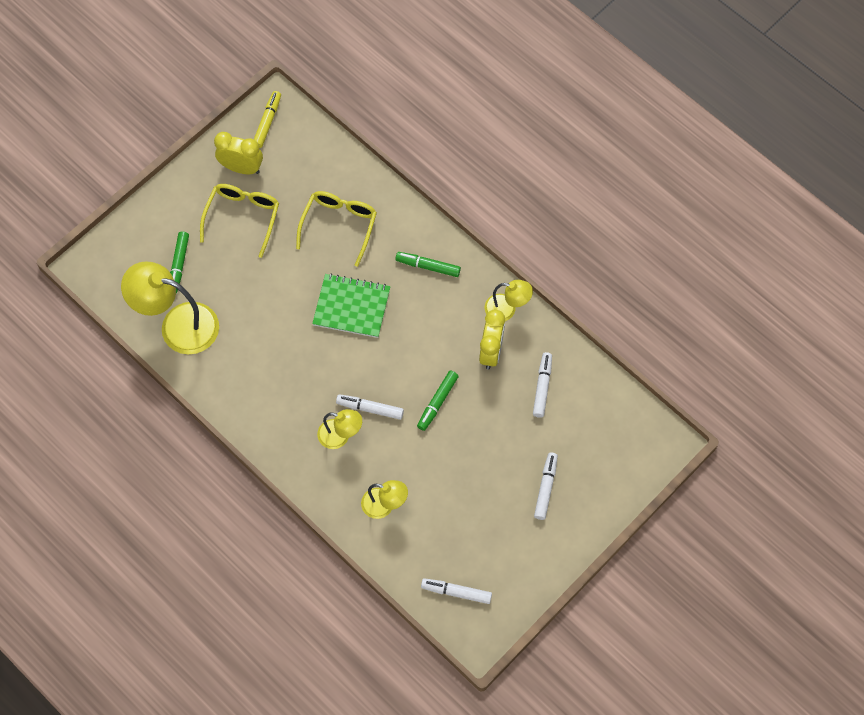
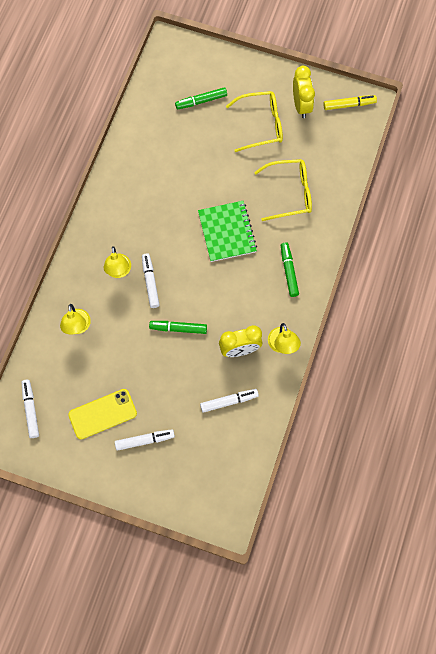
camera: 65 degrees right, 5 degrees up
(178, 325) = (153, 122): yellow lamp -> none
(496, 519) = (102, 414): none -> yellow phone

